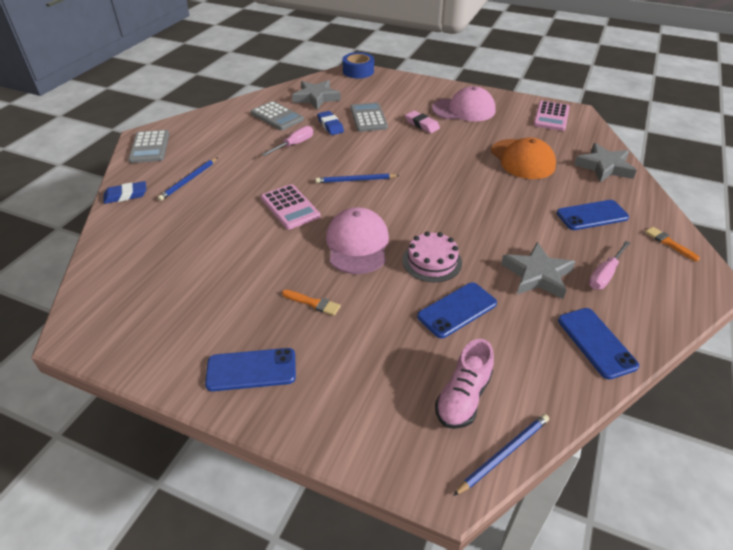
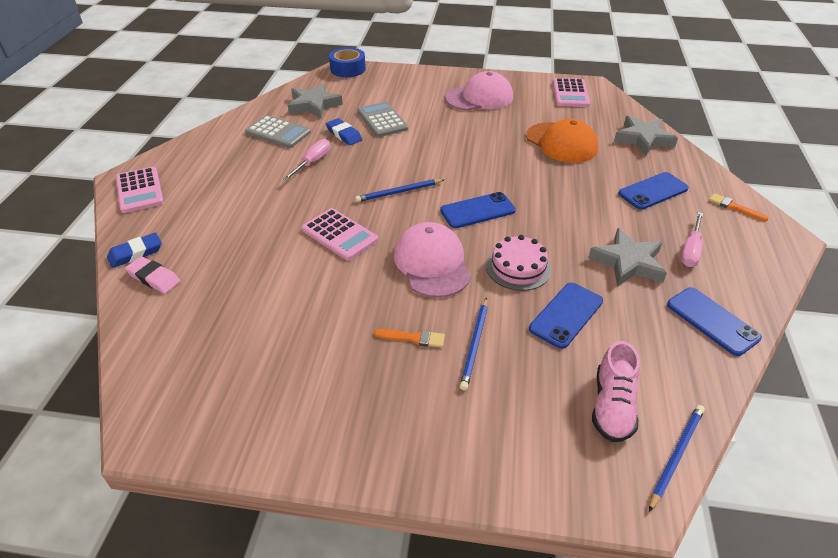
camera: 15 degrees left, 0 degrees up
(150, 147) = (139, 190): grey calculator -> pink calculator
(189, 180) = (206, 223): blue pencil -> blue pencil (475, 344)
(251, 370) = (378, 428): blue phone -> blue phone (477, 211)
(422, 124) = (443, 120): pink eraser -> pink eraser (154, 278)

